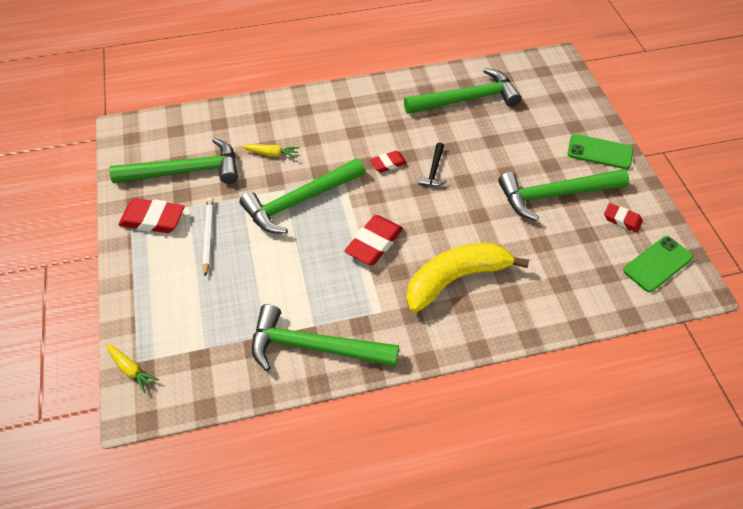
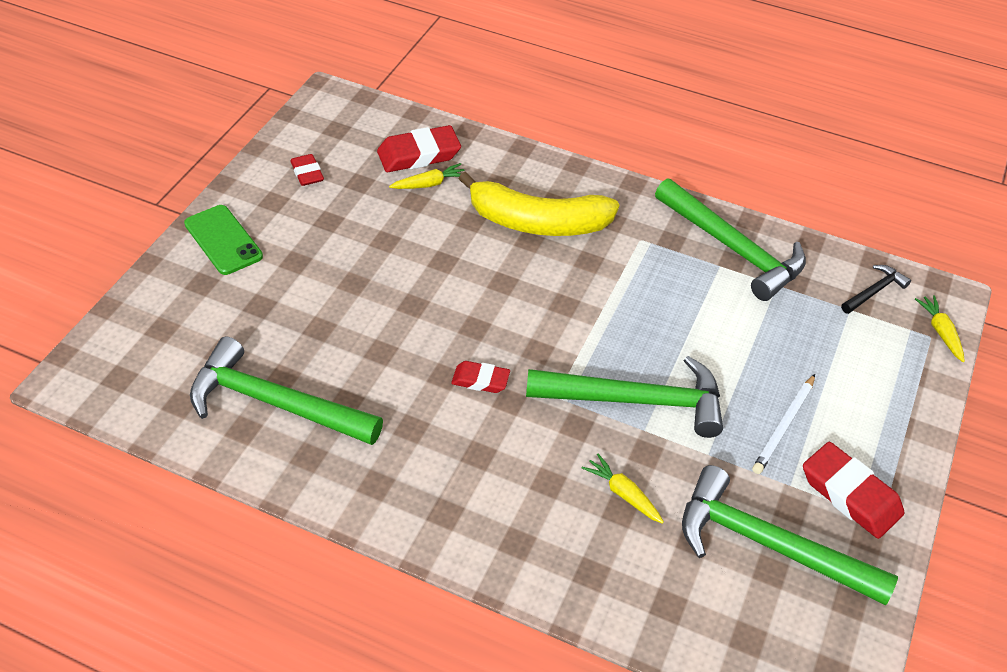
camera: 145 degrees left, 5 degrees down
(374, 243) = (588, 301): red eraser -> red eraser (419, 154)
(434, 171) = (435, 336): black hammer -> black hammer (874, 291)
(548, 262) = (429, 184): none -> yellow carrot
(554, 195) = (338, 231): green hammer -> none
(657, 264) = (334, 127): green phone -> none

